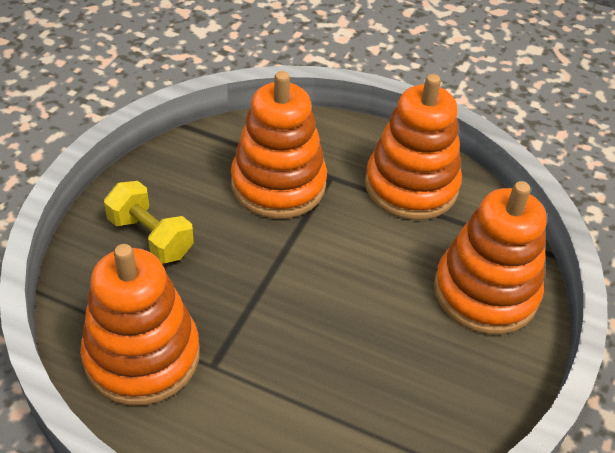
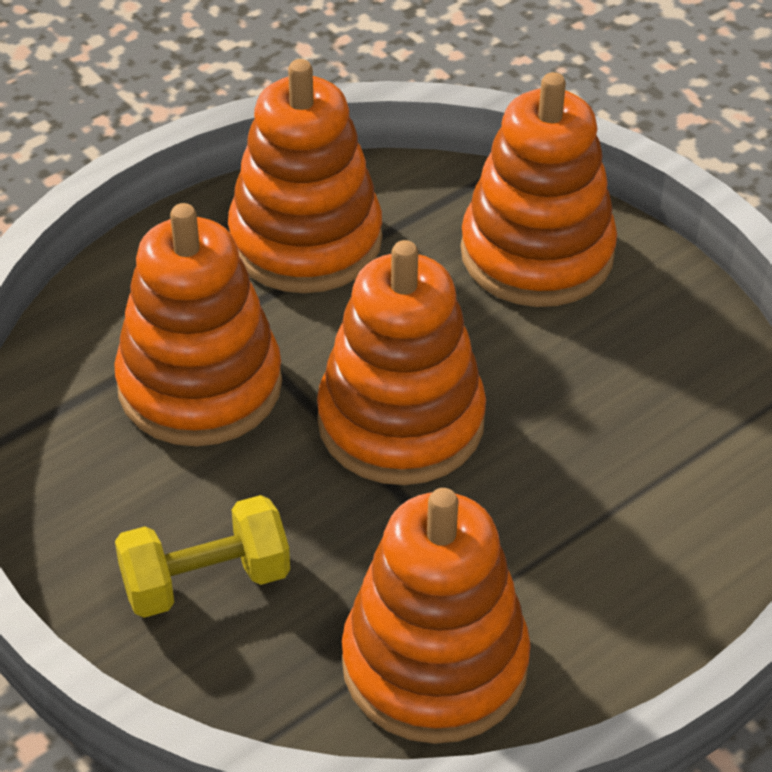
camera: 60 degrees left, 0 degrees up
(307, 276) = (401, 422): none -> orange stacking toy

